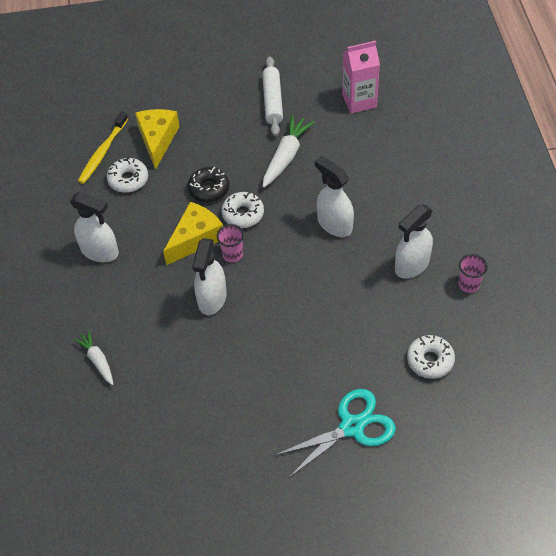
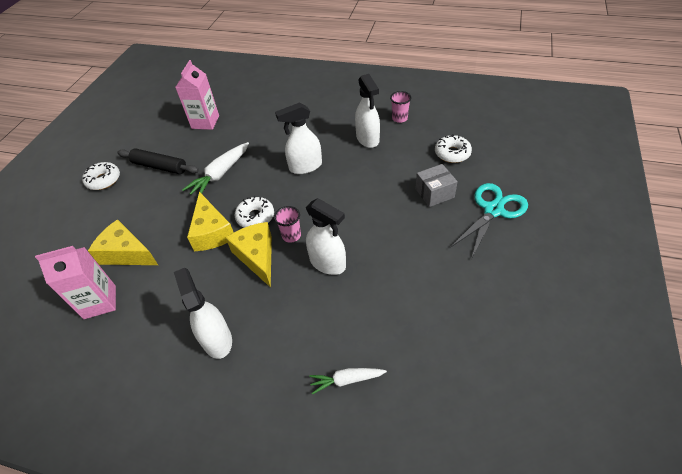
camera: 65 degrees left, 5 degrees down
(100, 251) = (217, 339): white spray bottle -> white spray bottle turned 75 degrees counterclockwise
(103, 152) = (100, 302): yellow toothbrush -> pink carton
(128, 179) = (151, 290): white donut -> white donut (103, 180)
(209, 189) = (212, 232): black donut -> yellow cheese
(272, 101) = (159, 167): white rolling pin -> black rolling pin
(286, 156) = (220, 174): white carrot -> white carrot turned 105 degrees counterclockwise
(352, 361) = (434, 193): none -> grey box
(352, 427) = (493, 210): turquoise scissors -> turquoise scissors turned 45 degrees clockwise

